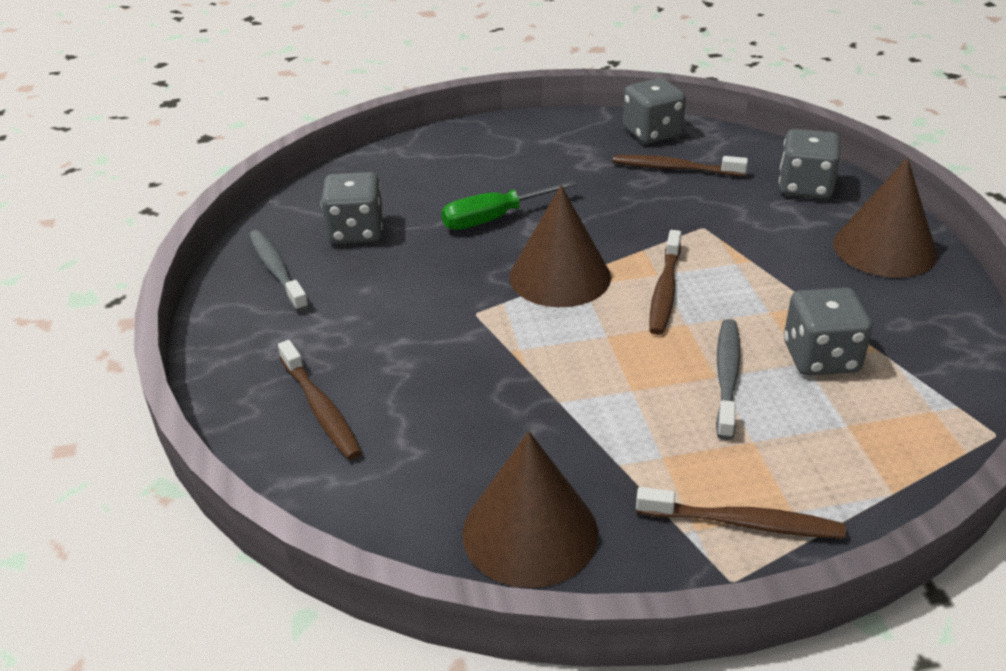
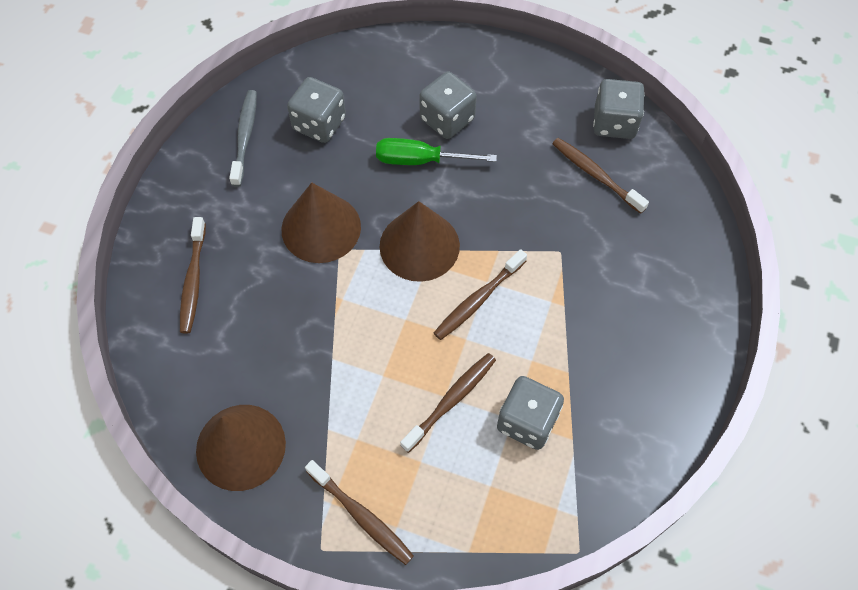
camera: 30 degrees right, 25 degrees up
(727, 377) = (451, 400): grey toothbrush -> brown toothbrush
(805, 187) = (677, 251): grey dice -> grey dice (447, 119)
(884, 248) = (673, 349): brown cone -> brown cone (321, 228)

